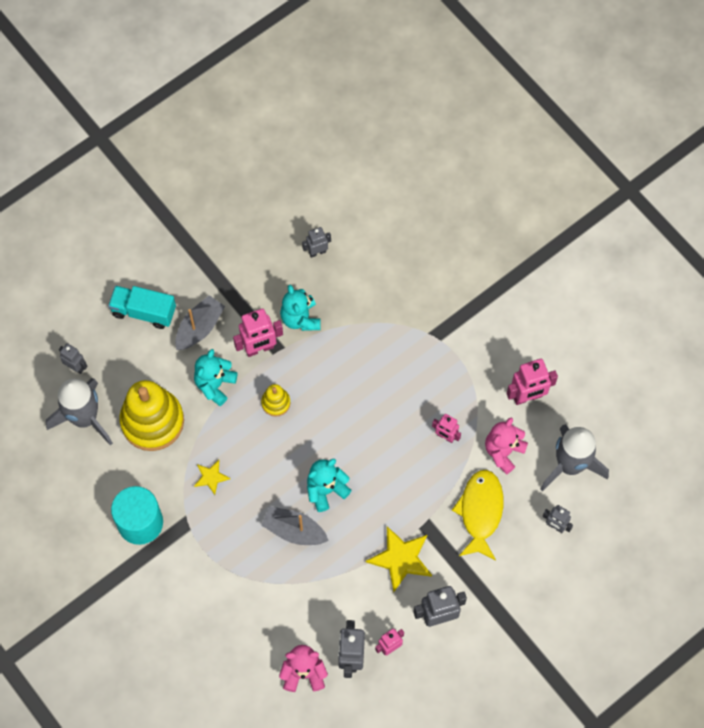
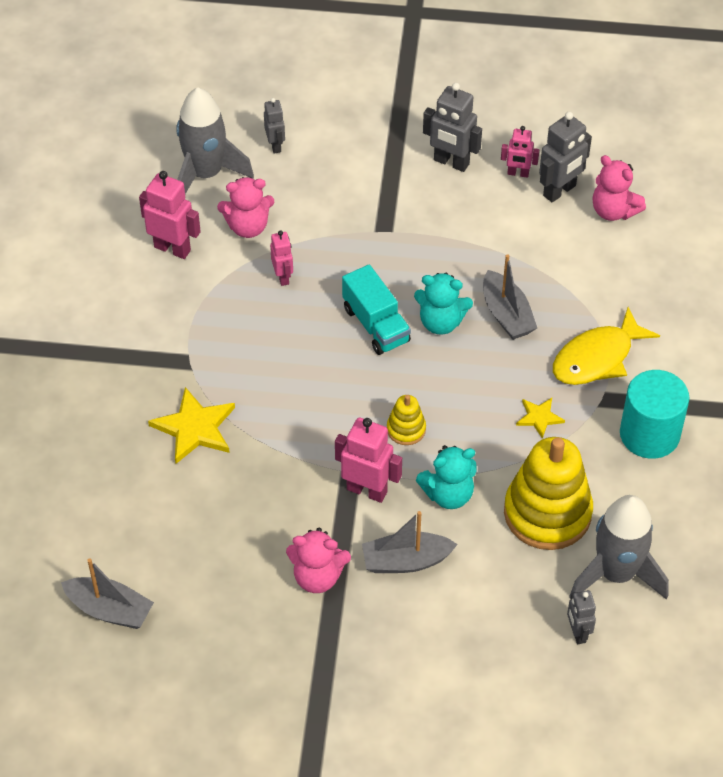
camera: 135 degrees left, 15 degrees down
(144, 312) = (448, 627): turquoise truck -> turquoise truck (376, 325)
(235, 280) = (317, 577): none -> pink teddy bear
(300, 318) = (295, 483): turquoise teddy bear -> none
(317, 174) = (109, 610): none -> grey boat
(317, 252) = (204, 531): grey robot -> none
(400, 559) = (435, 223): yellow star -> yellow star (195, 428)
(480, 512) = (324, 202): yellow fish -> yellow fish (597, 358)

